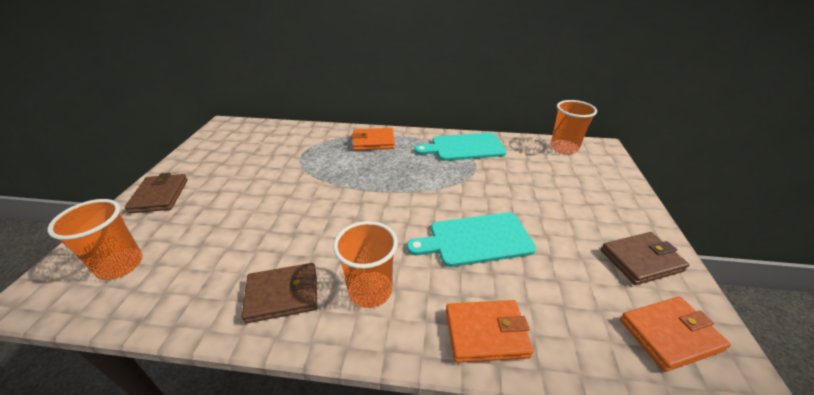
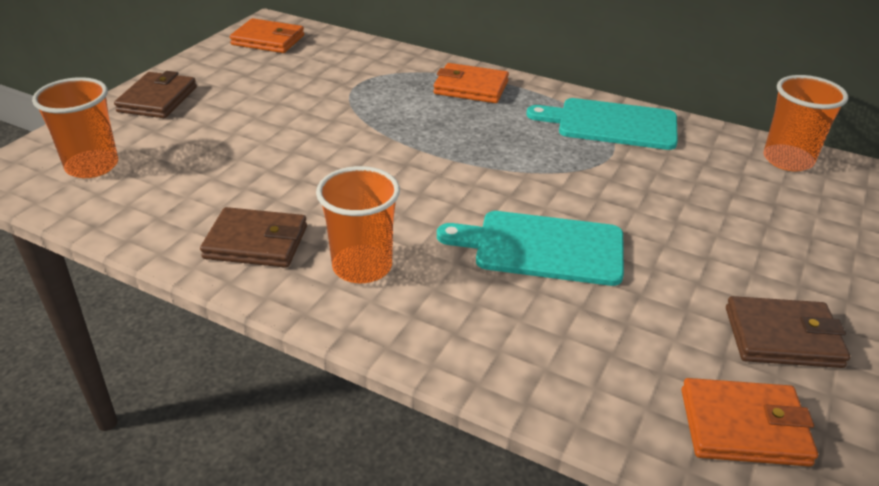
camera: 20 degrees right, 0 degrees up
(486, 333) = (482, 349): orange wallet -> orange wallet (268, 40)

